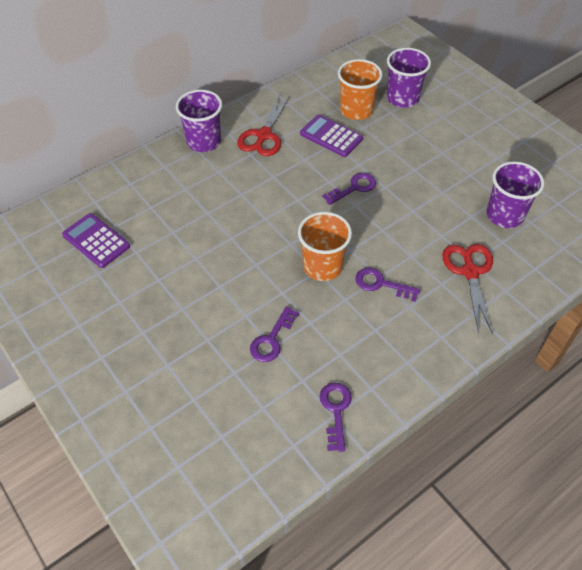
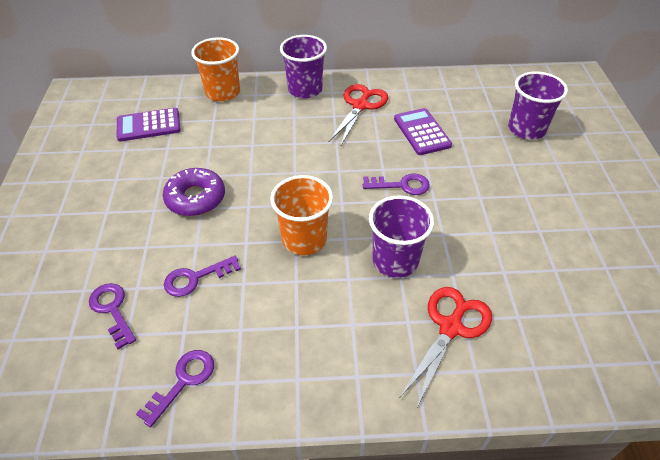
camera: 35 degrees right, 5 degrees down
(96, 241) = (149, 125): purple calculator -> purple calculator turned 90 degrees counterclockwise
(207, 280) = (195, 198): none -> purple donut
(264, 135) = (360, 106): red scissors -> red scissors turned 150 degrees clockwise
(356, 110) = (468, 120): orange cup -> orange cup (223, 92)
(381, 284) = (344, 286): purple key -> purple key (112, 310)
(504, 215) = (545, 290): purple cup -> purple cup (395, 260)

